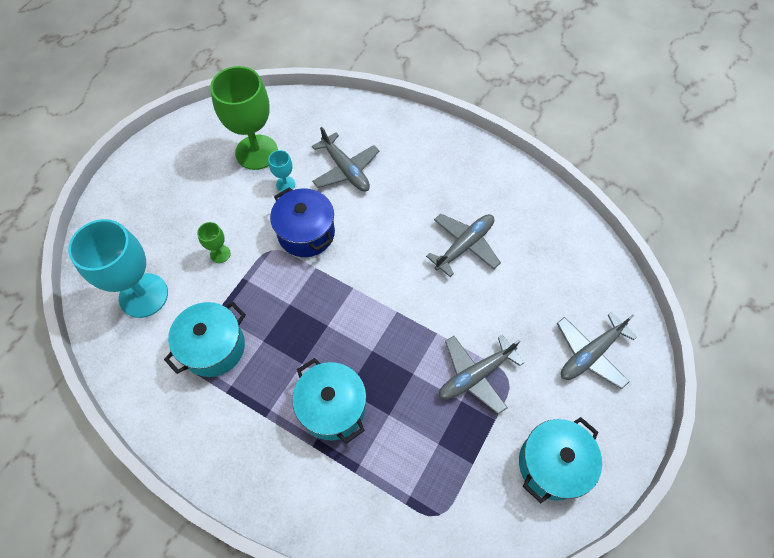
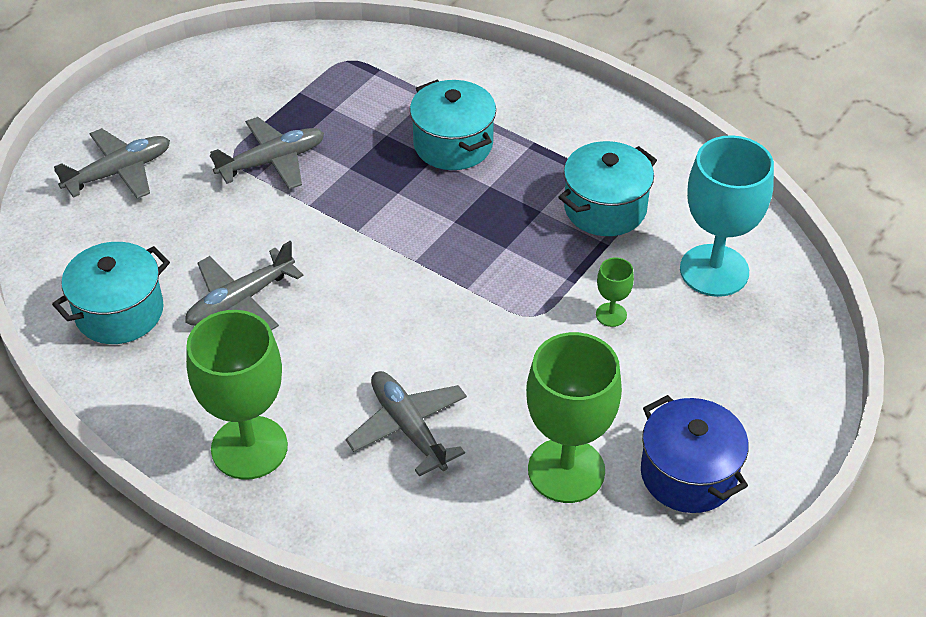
camera: 175 degrees left, 15 degrees down
(285, 184) = (513, 410): turquoise goblet -> none
(306, 233) = (480, 334): blue pot -> blue pot (688, 474)
(433, 152) = (249, 448): none -> green goblet
(552, 464) = (211, 86): turquoise pot -> turquoise pot (119, 312)

